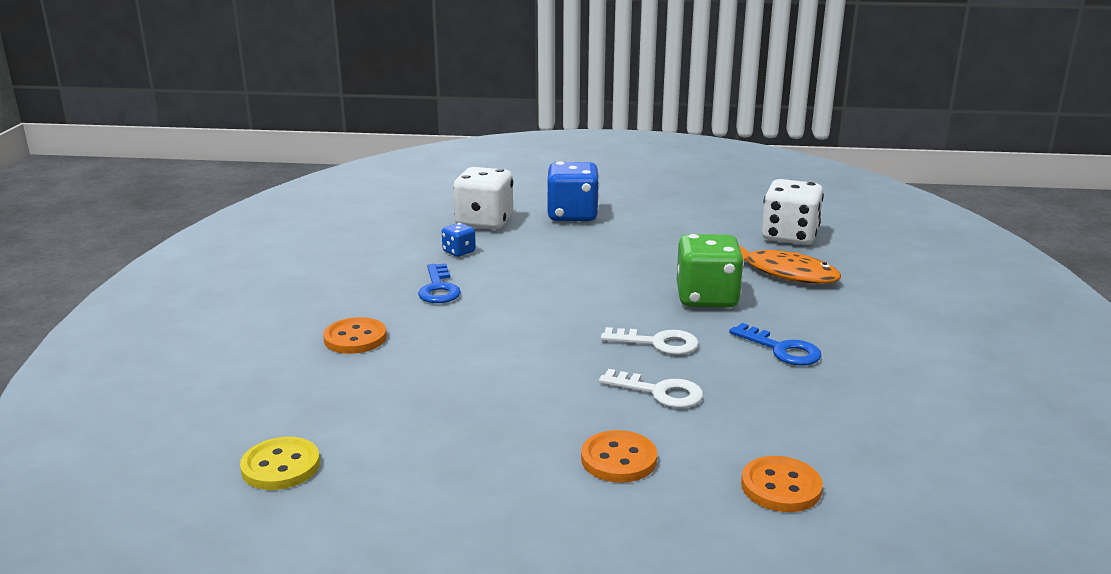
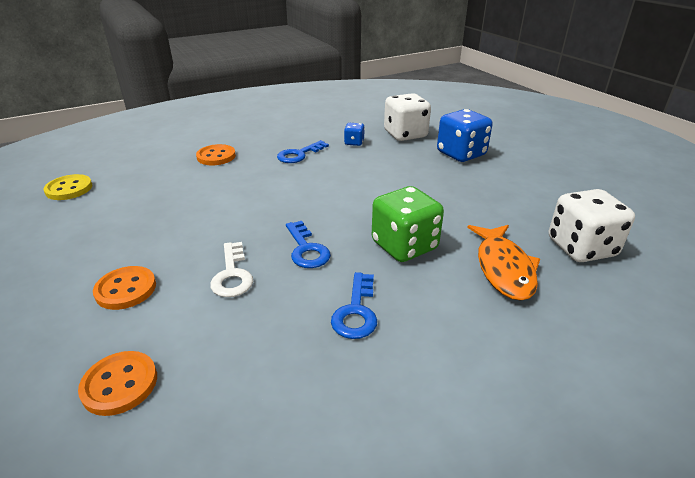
camera: 55 degrees right, 10 degrees up
(658, 343) = (306, 249): white key -> blue key

